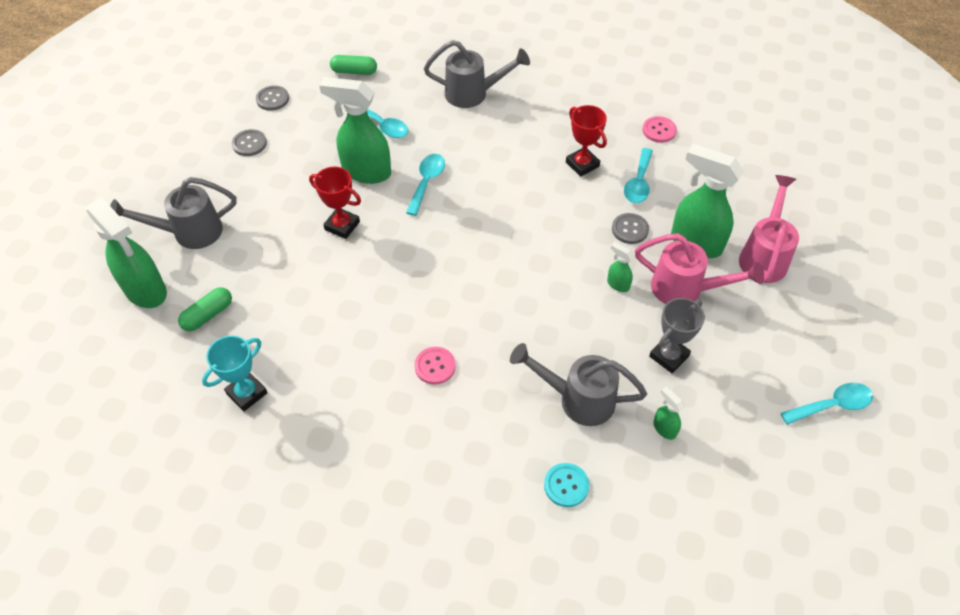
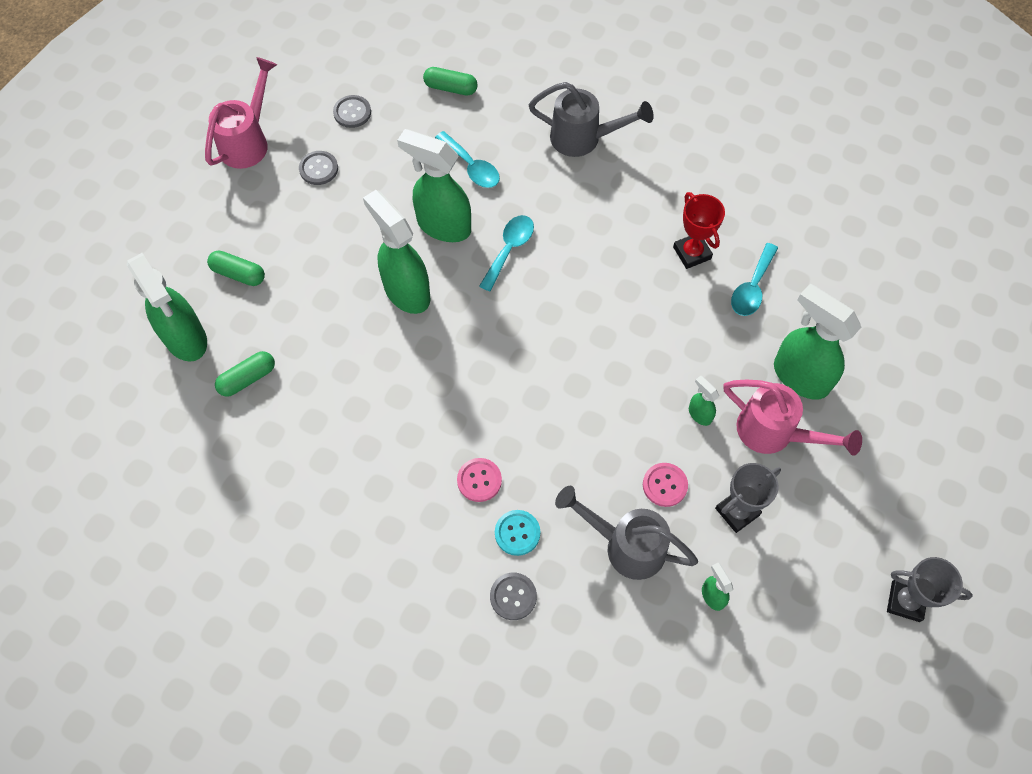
camera: 10 degrees right, 10 degrees up
(188, 233) = (238, 274): grey watering can -> green capsule
(247, 393) = (277, 478): turquoise trophy -> none
(342, 226) = (406, 291): red trophy -> green spray bottle
(566, 485) = (593, 642): turquoise button -> turquoise button (517, 533)
(630, 229) = (728, 347): grey button -> grey button (513, 596)
(659, 130) = (792, 221): pink button -> pink button (664, 485)
(764, 255) = (876, 405): pink watering can -> pink watering can (248, 141)
(832, 405) = (905, 601): turquoise spoon -> grey trophy

